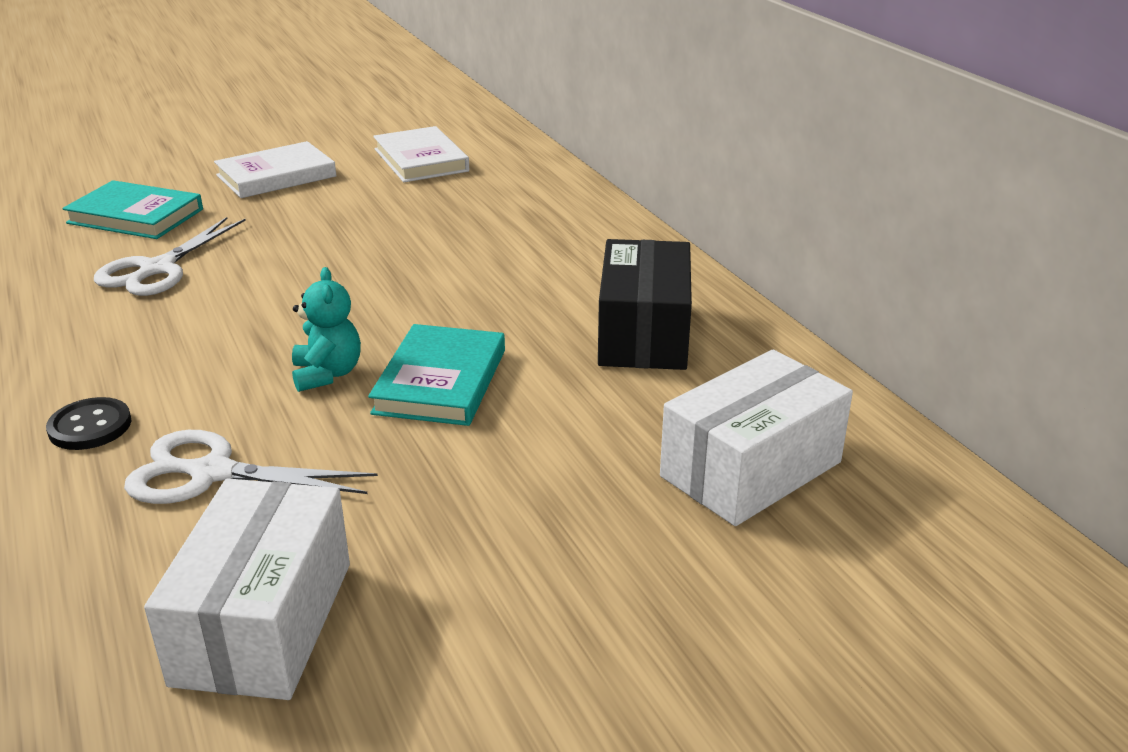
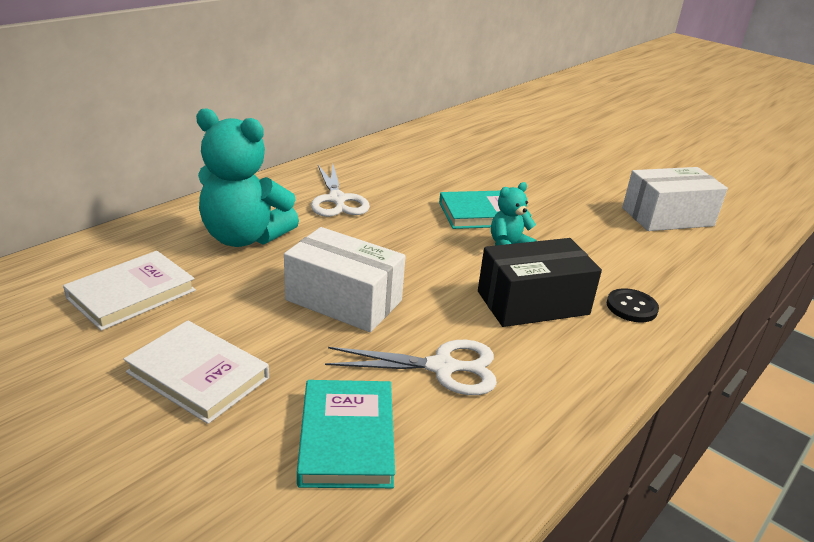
camera: 115 degrees left, 0 degrees up
(212, 473) = (616, 254): white scissors -> white scissors (337, 200)
(492, 210) = (244, 237): none -> turquoise teddy bear
(643, 334) = (391, 171): black box -> black box (533, 303)
(751, 469) = (480, 145): white box -> white box (344, 300)

